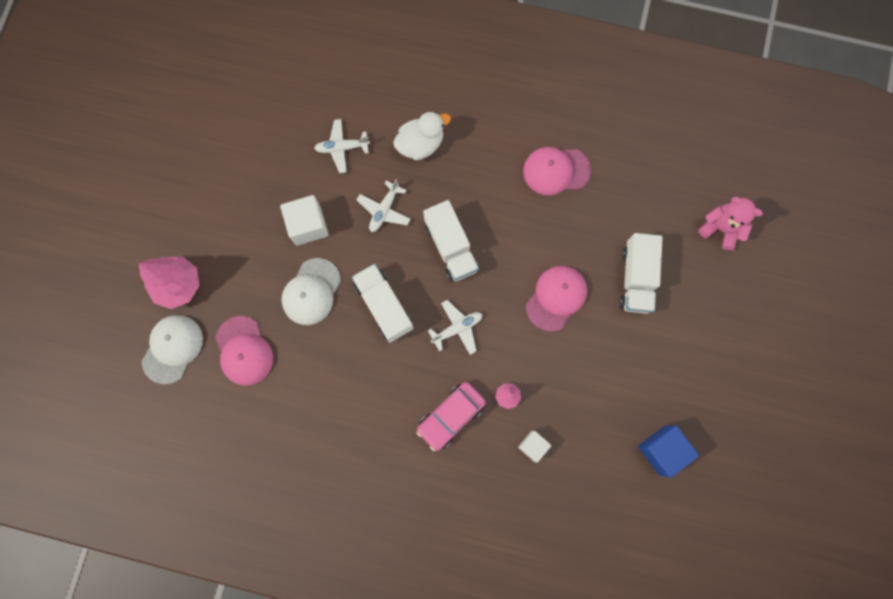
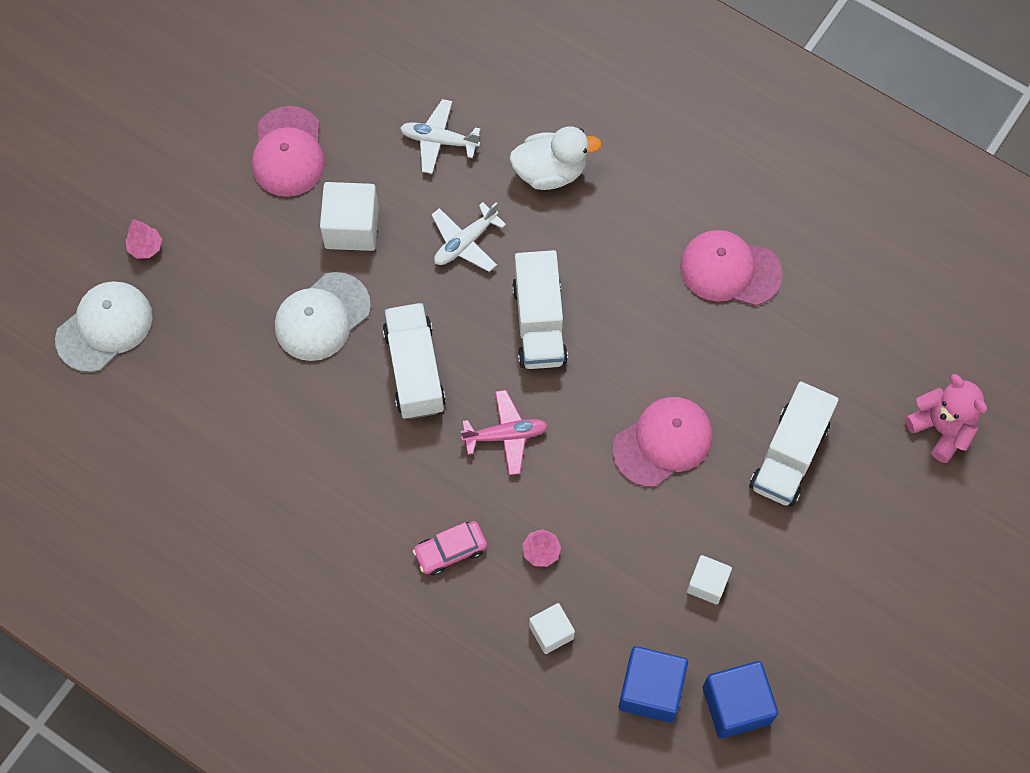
camera: 20 degrees right, 10 degrees down
(178, 285) = (145, 247): pink tree -> pink tree, size x0.47
(244, 351) = (199, 363): pink cap -> pink cap (288, 152)
(451, 416) = (450, 551): pink car -> pink car, size x0.66
(457, 328) = (505, 435): white plane -> pink plane
(607, 460) = (650, 690): none -> blue cube
(616, 379) = (707, 584): none -> white cube

